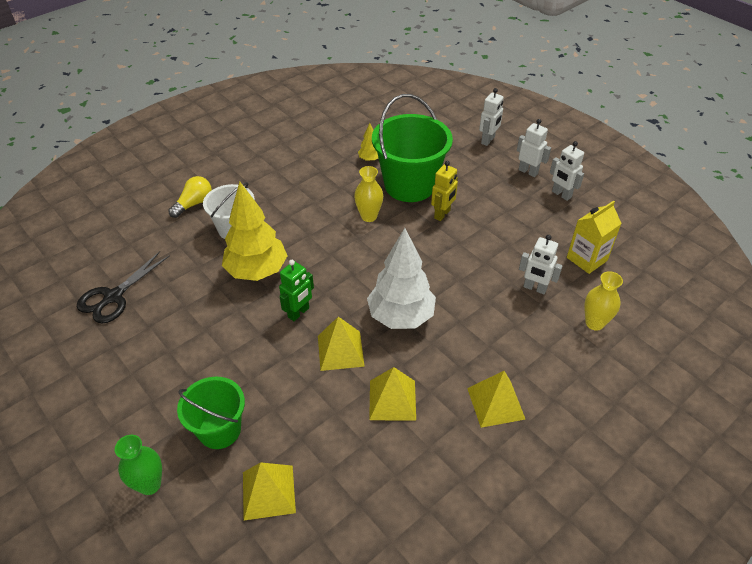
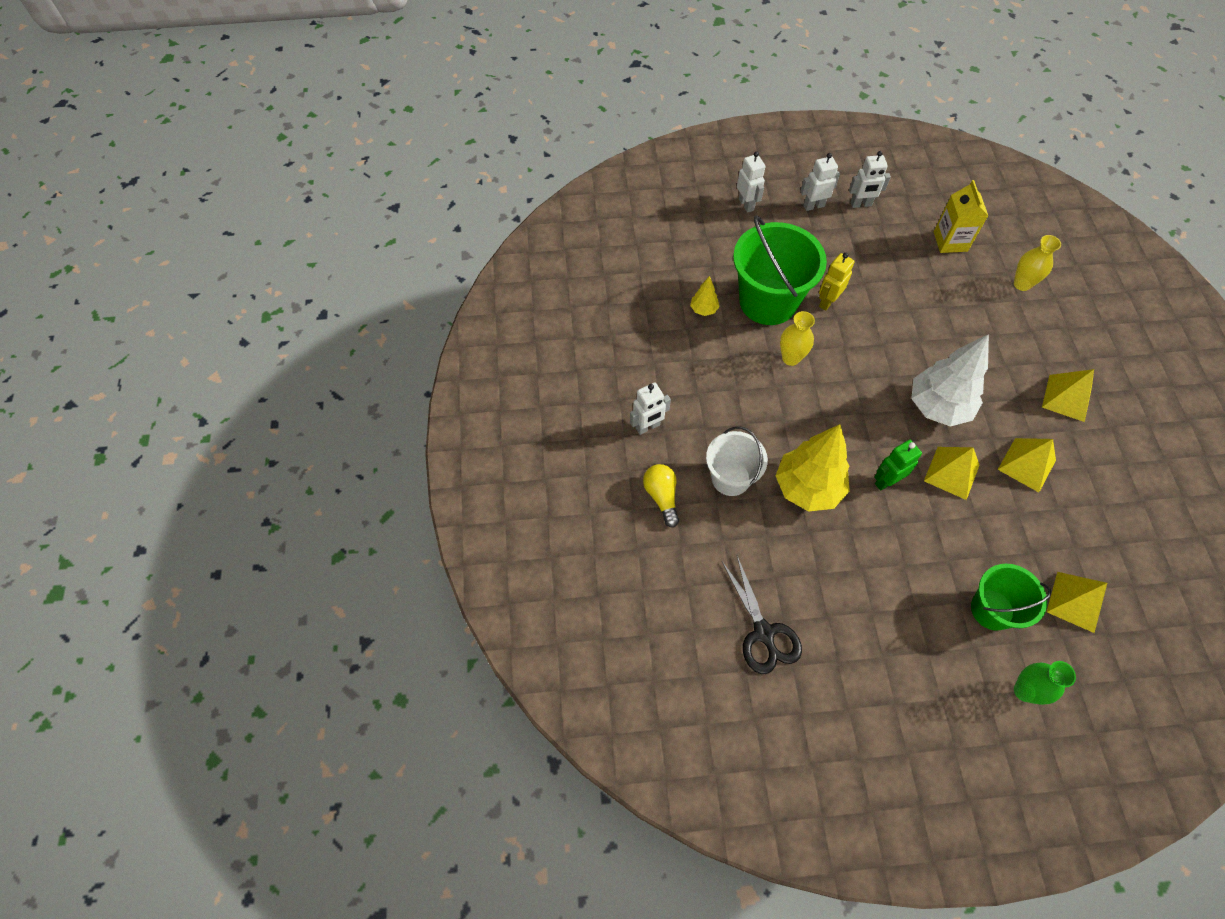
camera: 55 degrees left, 15 degrees up
(299, 313) = (886, 481): green robot -> green robot turned 105 degrees counterclockwise
(442, 214) = (827, 302): yellow robot -> yellow robot turned 120 degrees counterclockwise
(534, 288) = (961, 296): white robot -> white robot (648, 427)

